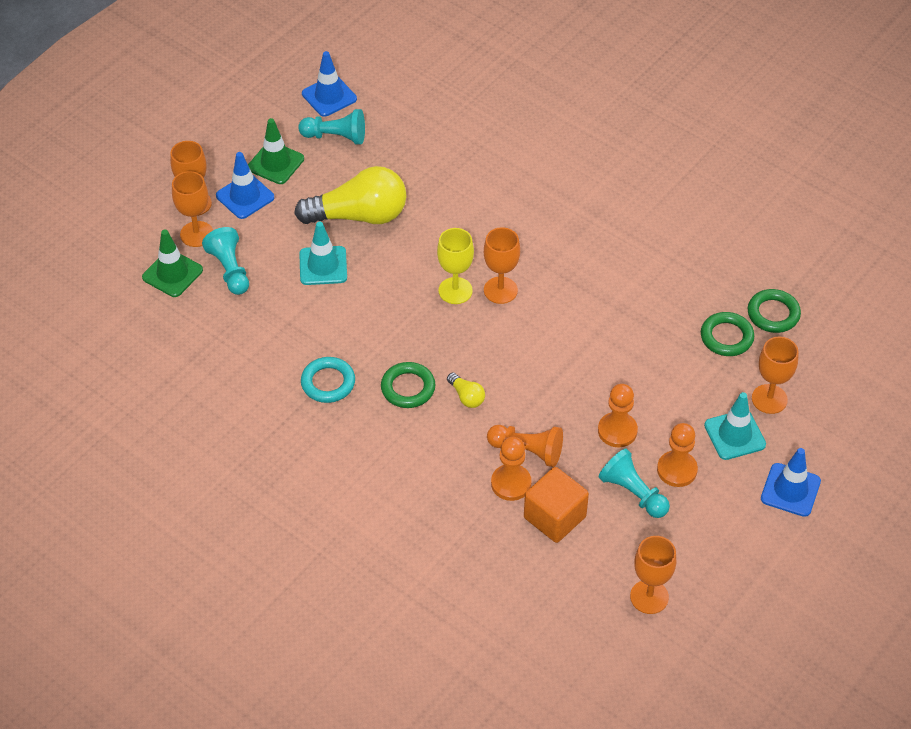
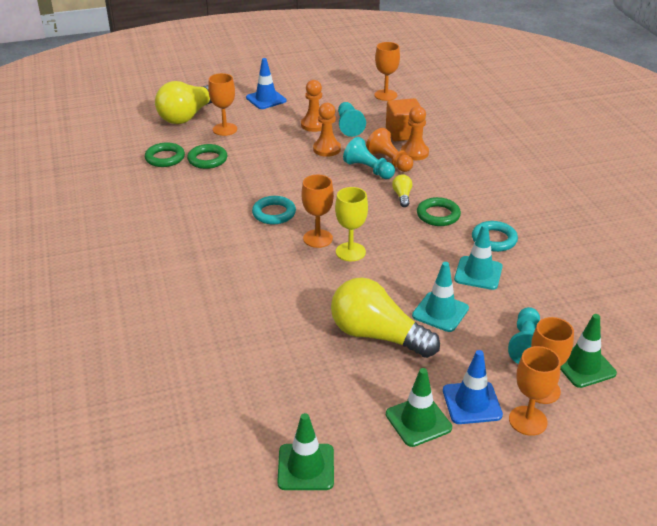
camera: 145 degrees left, 15 degrees down
(329, 96) = (306, 467): blue traffic cone -> green traffic cone
(335, 137) = (337, 418): turquoise pawn -> turquoise pawn (368, 169)
(573, 299) = (274, 213): none -> turquoise ring
(734, 435) = (264, 125): turquoise traffic cone -> turquoise traffic cone (478, 273)
(841, 399) = (188, 116): none -> yellow light bulb

